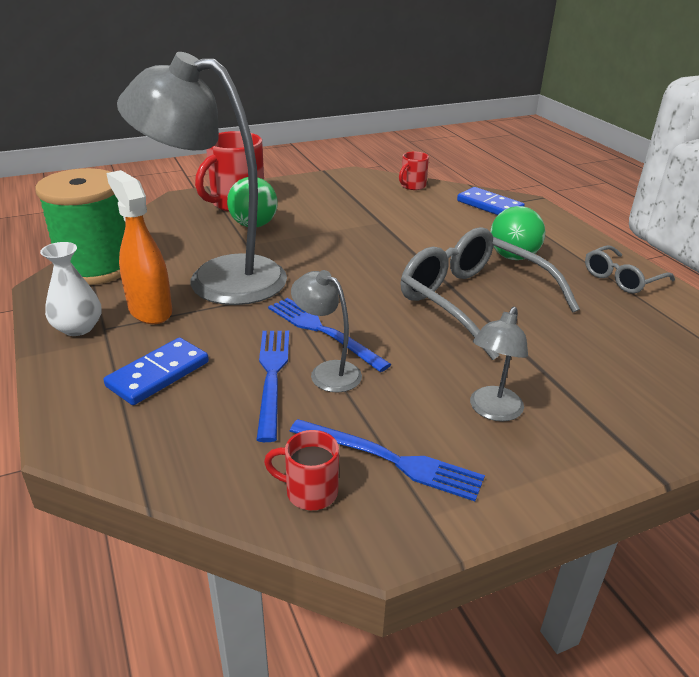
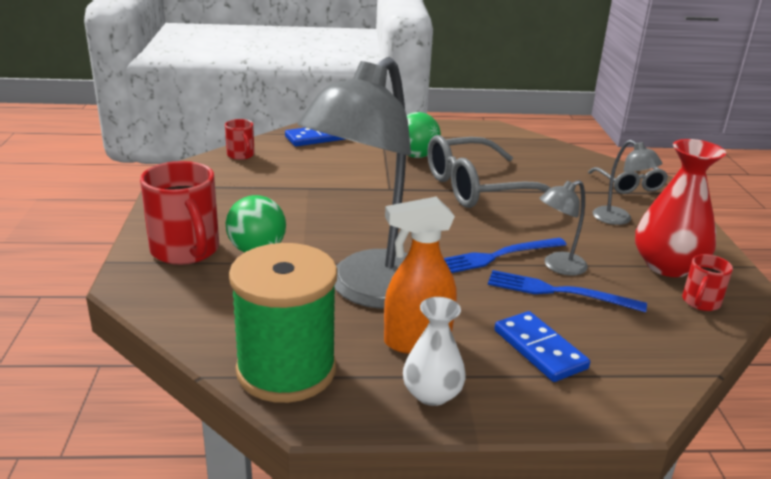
camera: 70 degrees left, 5 degrees down
(390, 460) = (667, 266): blue fork -> red vase
(622, 278) = (470, 134): grey glasses -> grey glasses (629, 185)

